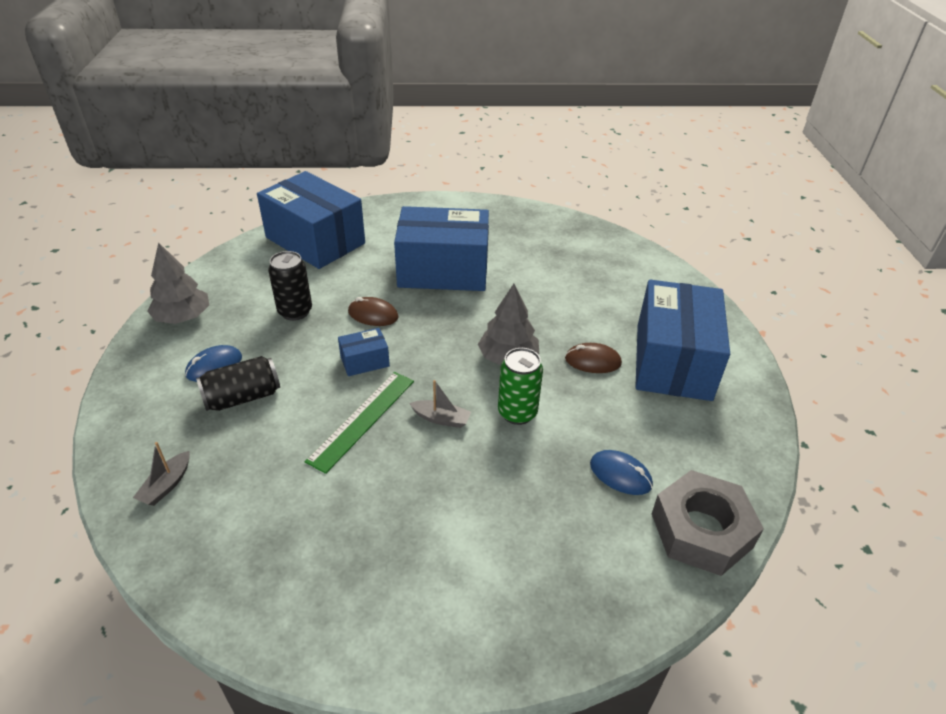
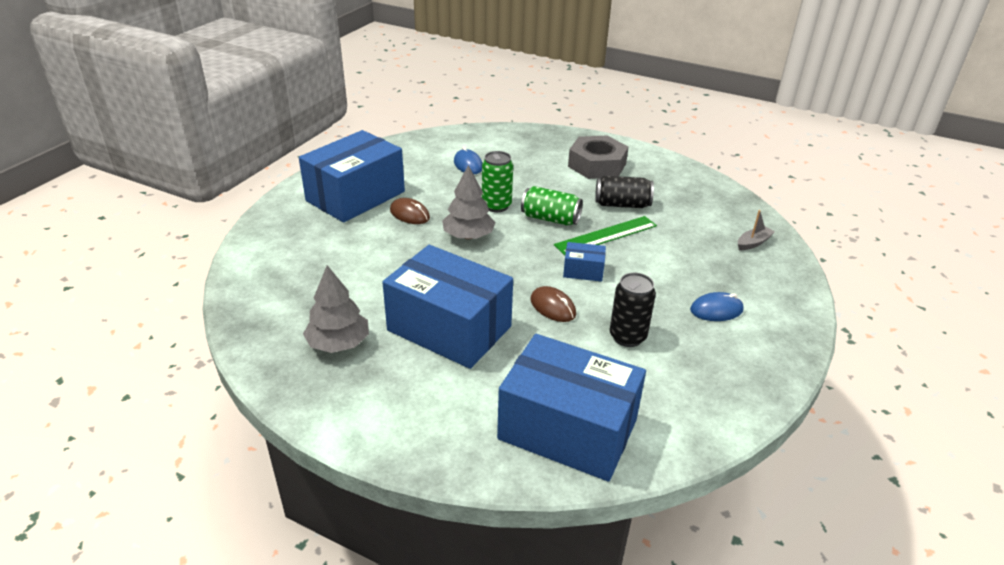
camera: 150 degrees left, 5 degrees down
(183, 317) = (748, 372): grey tree -> grey tree (338, 343)
(243, 397) = (693, 278): black can -> black can (622, 204)
(315, 240) = (567, 429): blue box -> blue box turned 45 degrees counterclockwise
(441, 419) = (550, 219): grey boat -> green can
(701, 530) = (454, 139): grey nut -> grey nut (597, 165)

